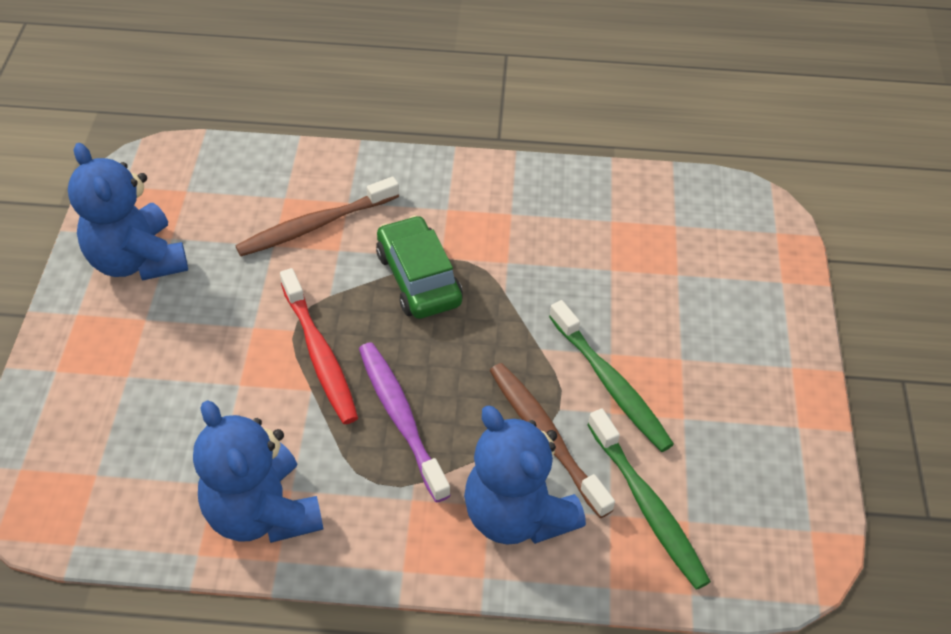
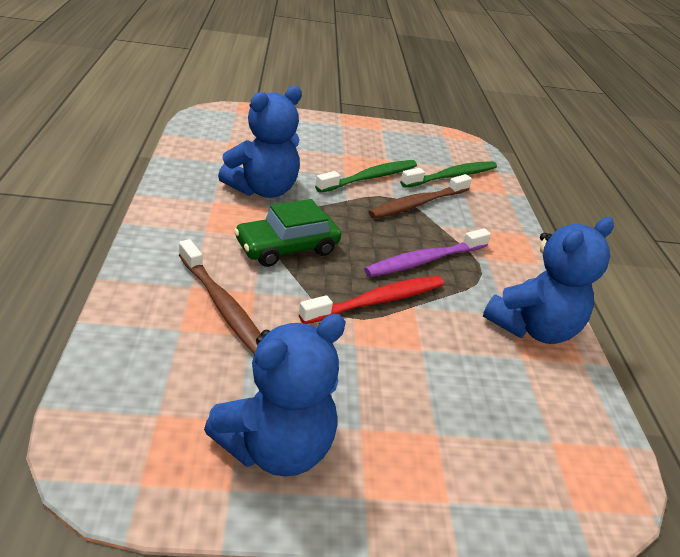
camera: 100 degrees left, 15 degrees down
(517, 514) = (478, 218): blue teddy bear -> blue teddy bear (263, 190)

